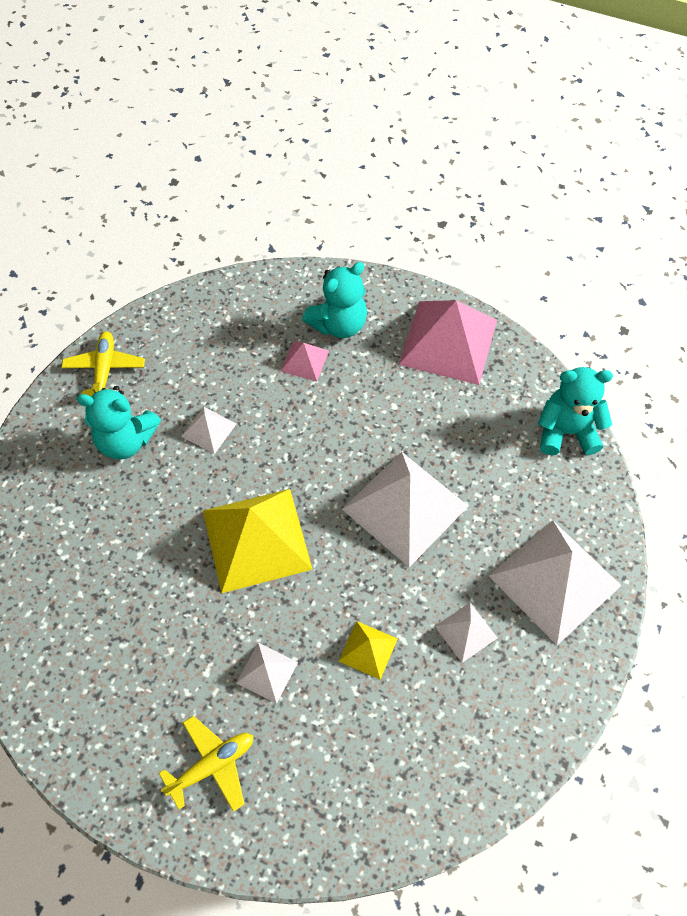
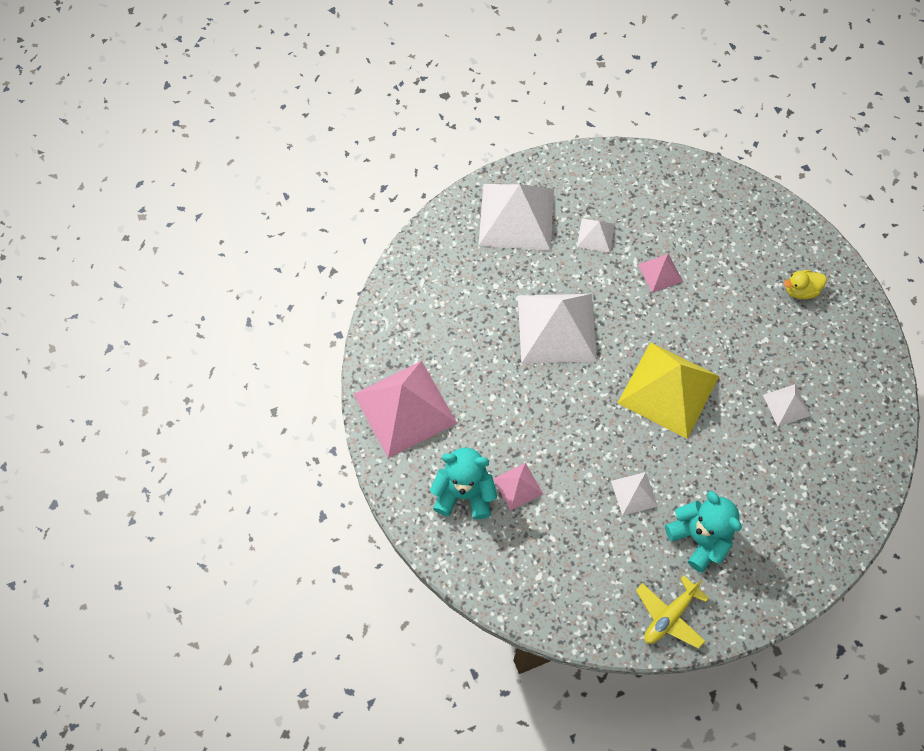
camera: 135 degrees left, 5 degrees up
(212, 765) = (800, 290): yellow plane -> yellow duck
(267, 672) = (729, 310): white pyramid -> white pyramid (786, 405)
(368, 649) = (660, 273): yellow pyramid -> pink pyramid
(566, 431) = (405, 283): turquoise teddy bear -> none

